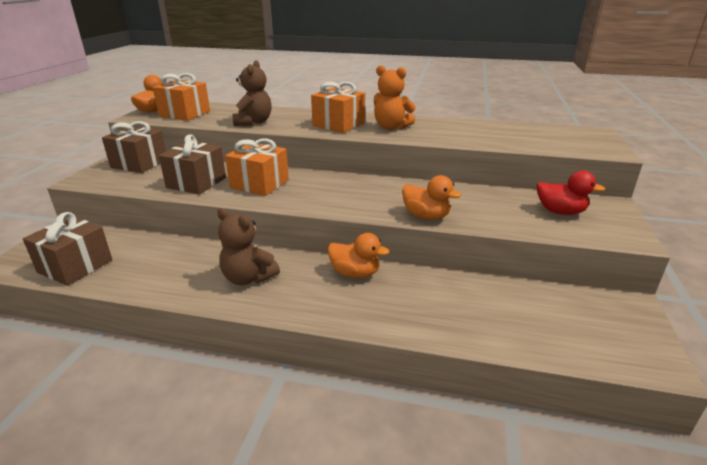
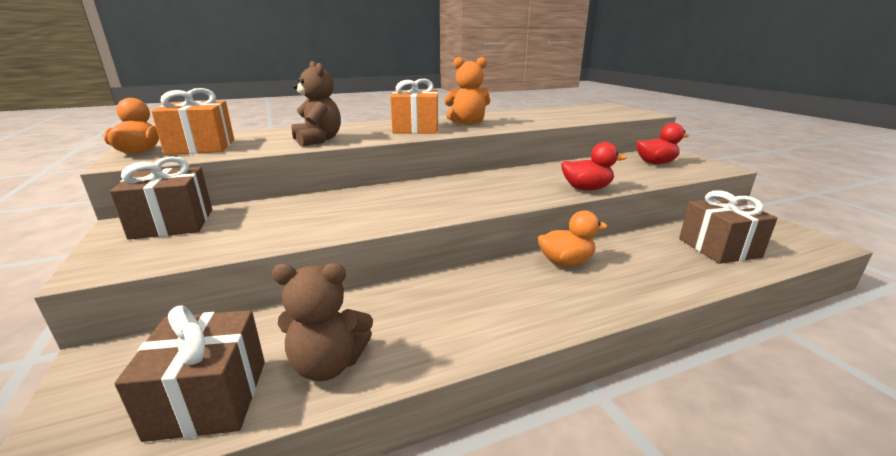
camera: 35 degrees left, 5 degrees down
(196, 183) = (305, 222): brown gift -> brown gift (718, 248)
(248, 278) = (480, 306): brown teddy bear -> brown teddy bear (328, 364)
(259, 184) = (387, 204): orange gift -> none
(426, 216) = (586, 188): orange duck -> red duck

